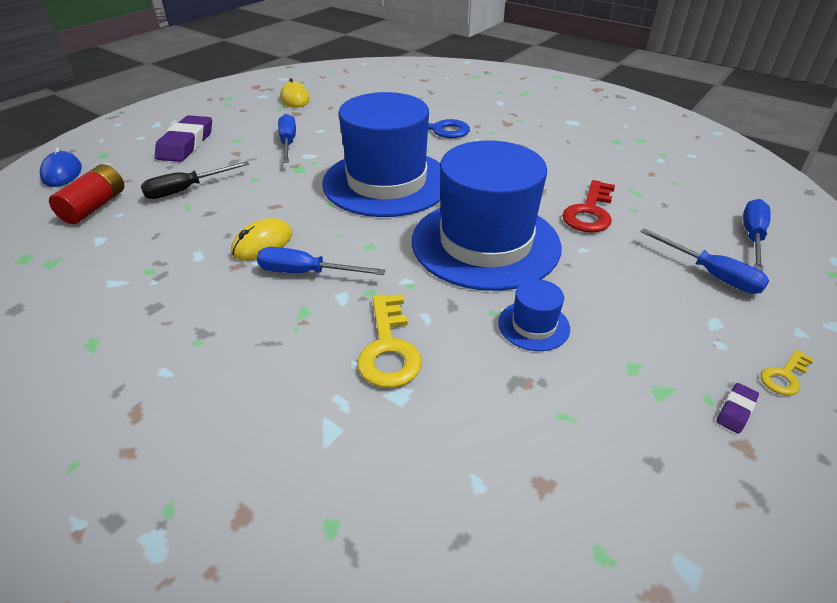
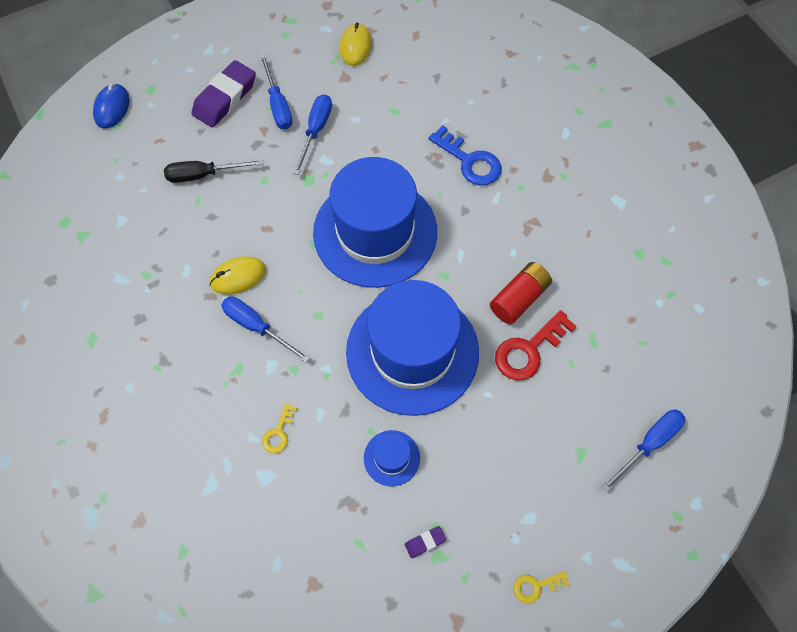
camera: 25 degrees right, 25 degrees up
(95, 207) = (127, 171): red battery -> red battery (519, 298)
(388, 348) = (278, 432): yellow key -> yellow key, size x0.54
(711, 274) = (571, 469): blue screwdriver -> blue screwdriver (278, 105)
(735, 410) = (475, 595): purple eraser -> purple eraser (425, 542)

